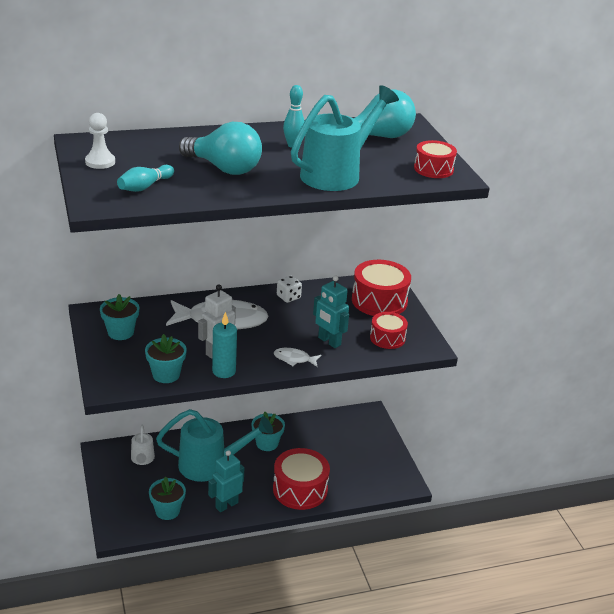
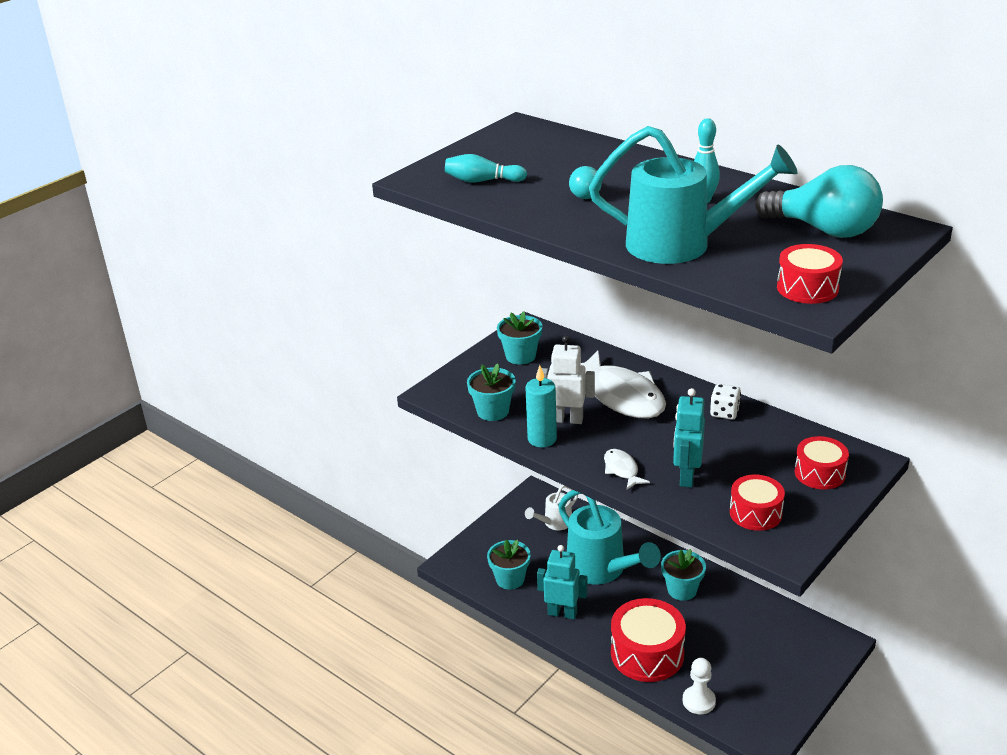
camera: 60 degrees right, 0 degrees up
(100, 162) = (496, 147): white pawn -> white pawn (699, 701)
(224, 168) = (584, 194): turquoise light bulb -> turquoise light bulb, size x0.49
(379, 301) = (819, 473): red drum -> red drum, size x0.60

